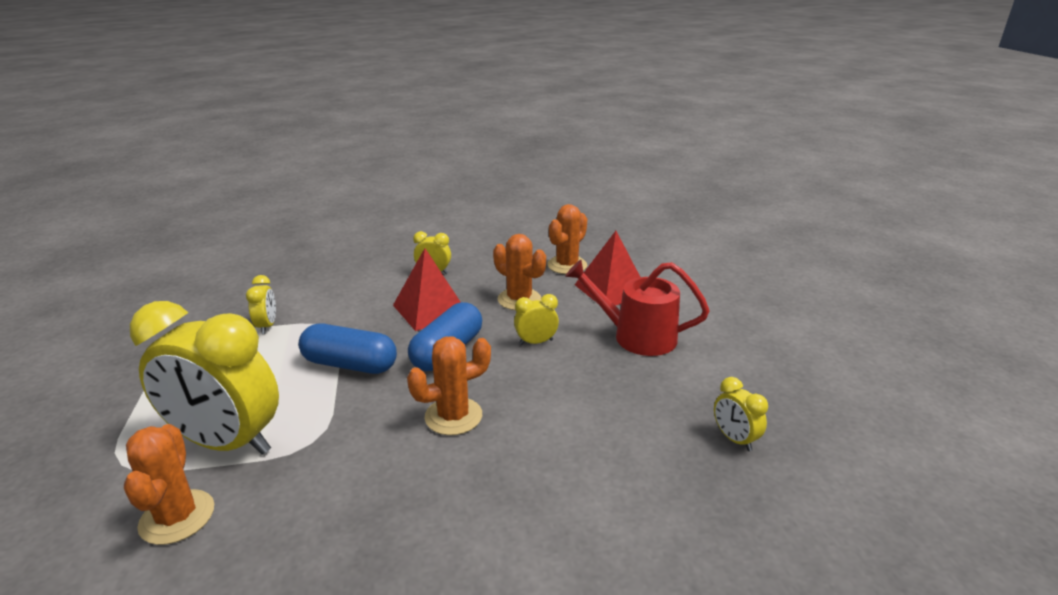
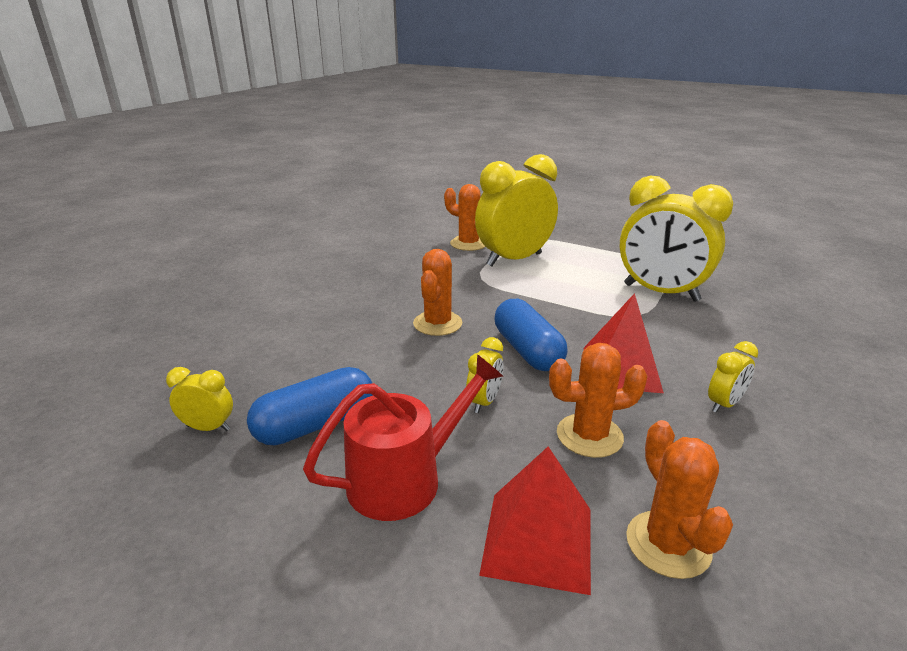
camera: 130 degrees right, 0 degrees up
(267, 326) = (660, 293): yellow clock -> yellow clock, size x2.35
(350, 364) = (558, 308): blue capsule -> blue capsule (316, 424)

